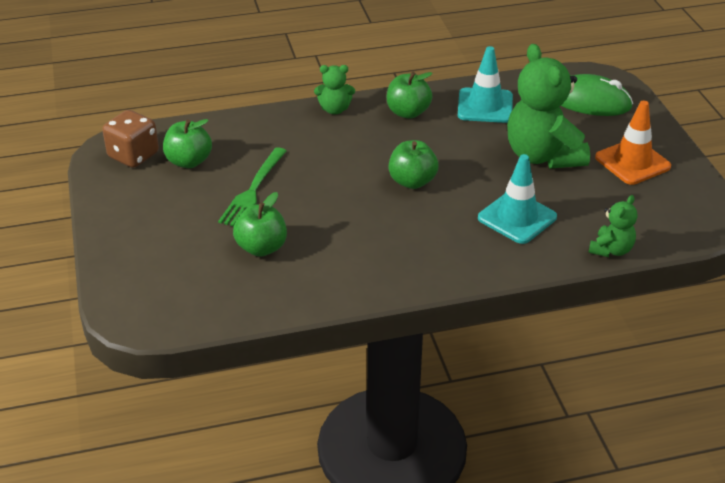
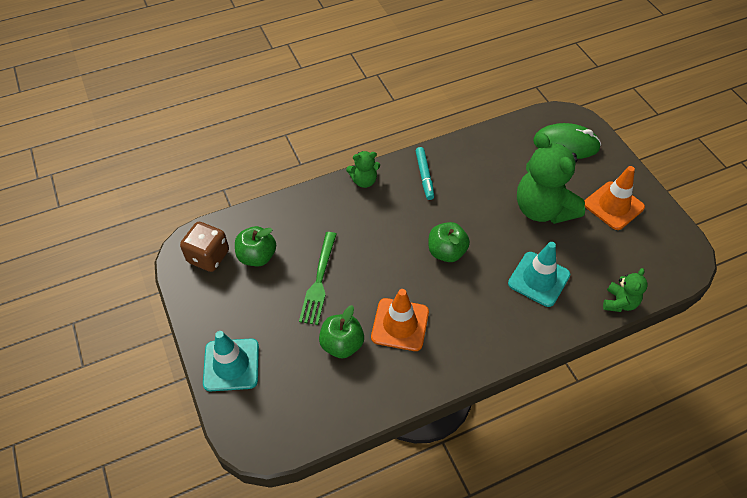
camera: 10 degrees left, 15 degrees up
(335, 238) = (400, 324): none -> orange traffic cone
(408, 112) = (424, 176): green apple -> turquoise marker
(485, 106) = (484, 160): turquoise traffic cone -> turquoise traffic cone (231, 365)

